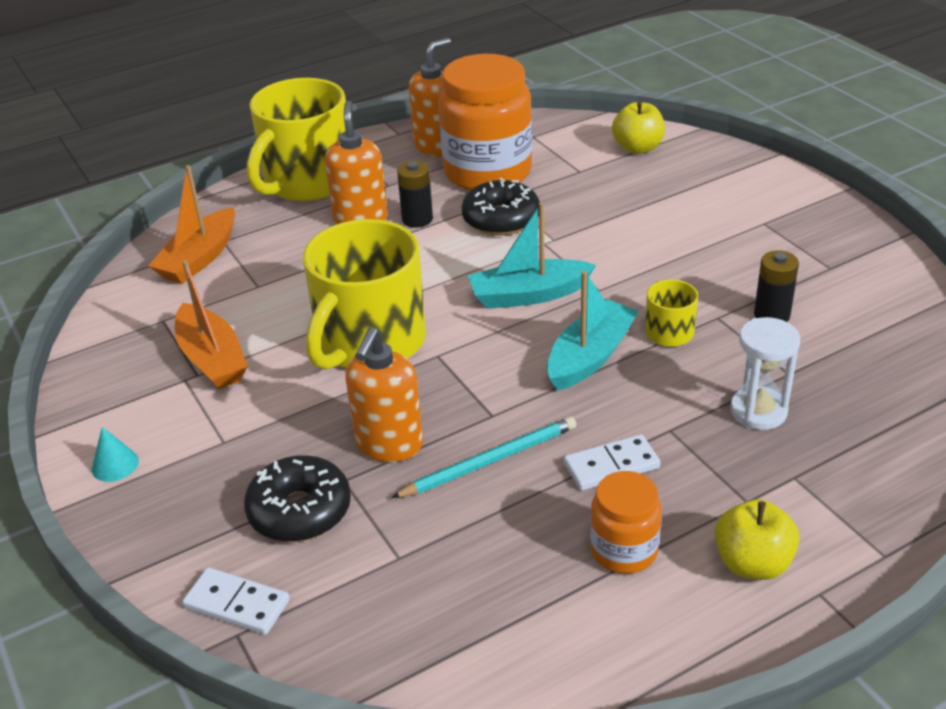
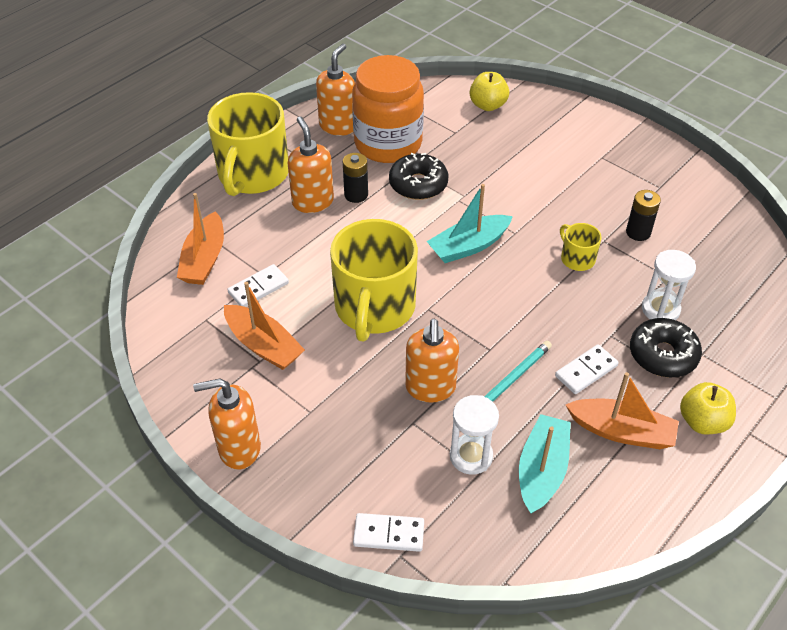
camera: 20 degrees left, 10 degrees up
(115, 464) = (239, 448): turquoise cone -> orange soap dispenser
(243, 298) = (258, 288): none -> white domino
(300, 510) = (394, 453): black donut -> black donut (663, 355)
(397, 535) = (471, 456): none -> white hourglass
(590, 357) = (534, 289): turquoise boat -> turquoise boat (542, 470)
(624, 550) = (621, 431): orange jar -> orange boat

